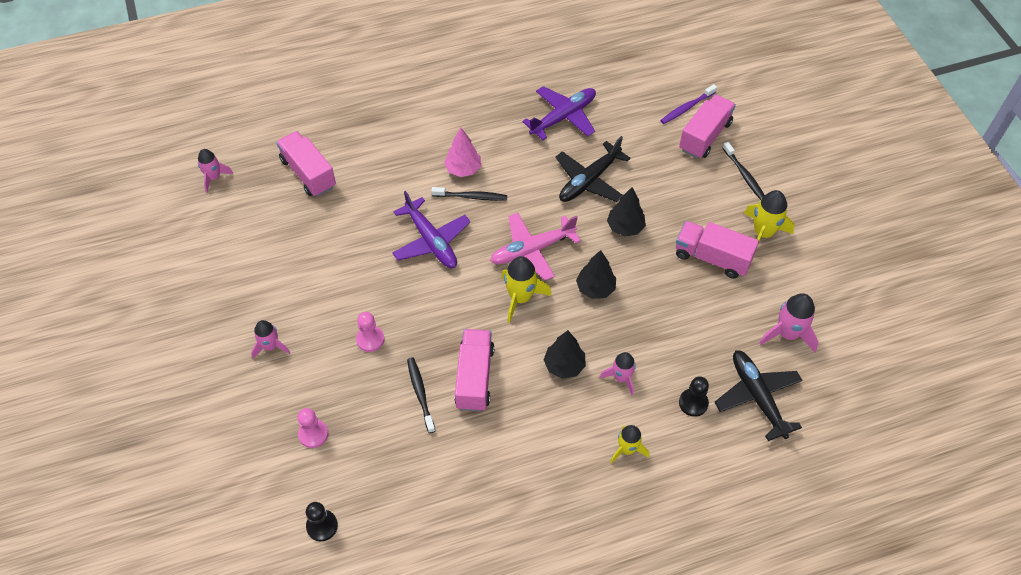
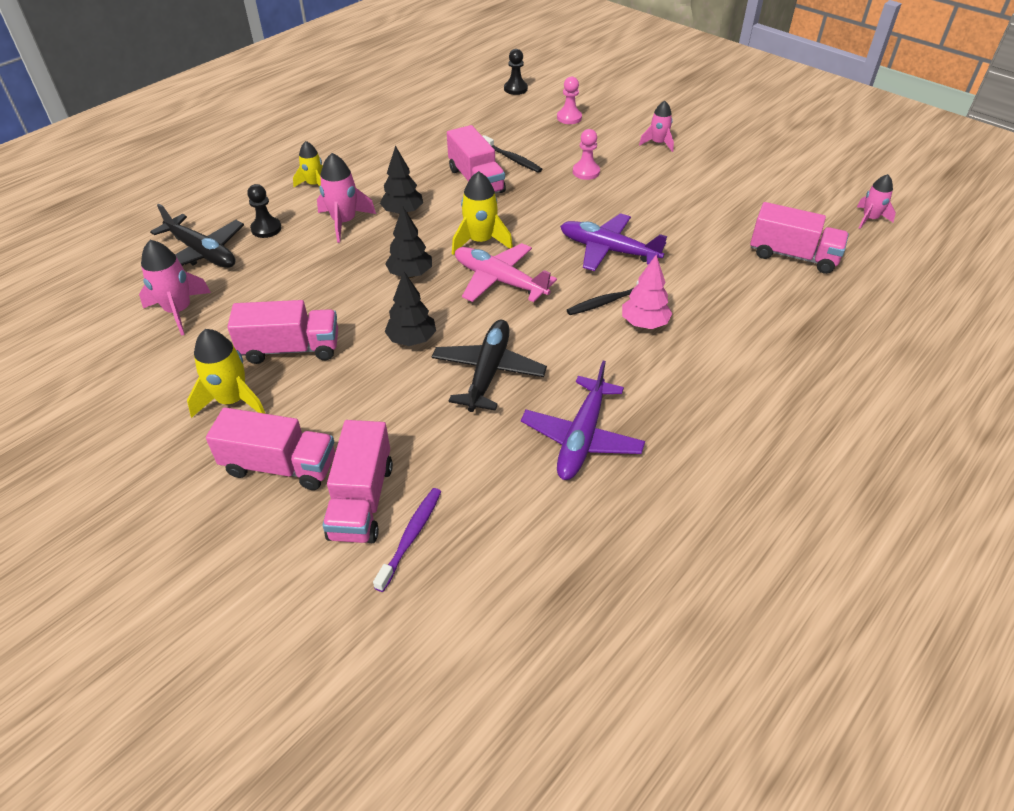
camera: 150 degrees right, 10 degrees down
(532, 250) = (500, 281): pink plane -> pink plane turned 90 degrees counterclockwise
(621, 378) = (344, 222): pink rocket -> pink rocket, size x1.51
(744, 175) = (280, 466): black toothbrush -> pink truck

